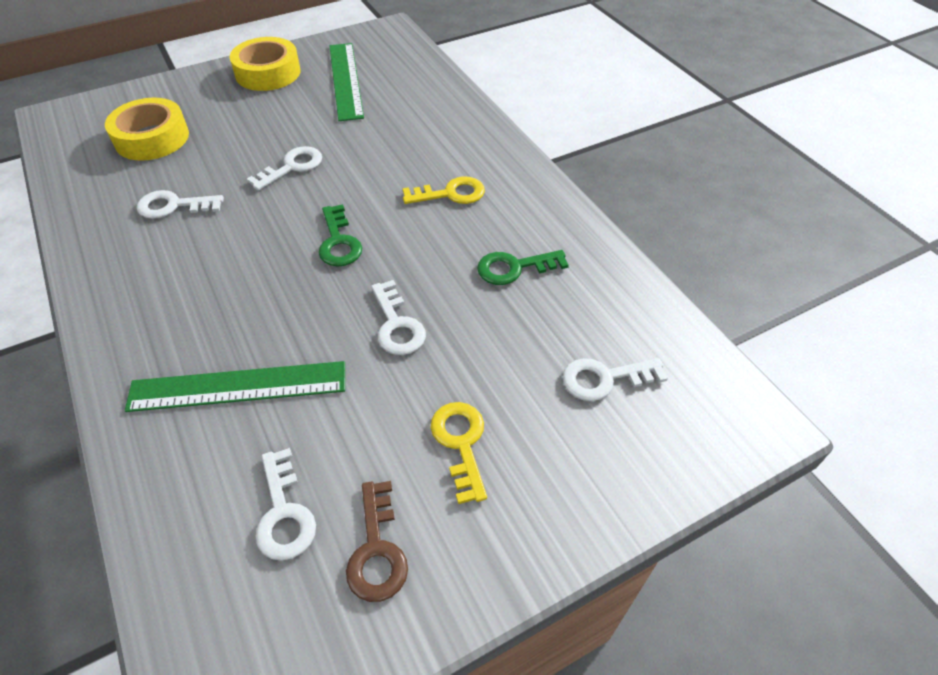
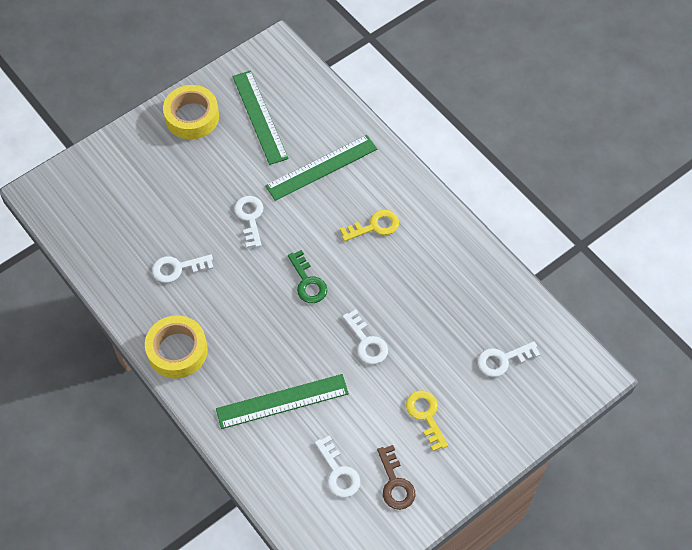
camera: 10 degrees left, 10 degrees up
(152, 138) = (130, 204): yellow tape -> yellow tape (177, 350)
(292, 167) = (250, 218): white key -> white key turned 45 degrees counterclockwise
(402, 130) = (321, 167): none -> green ruler
(514, 268) = (433, 285): green key -> none

